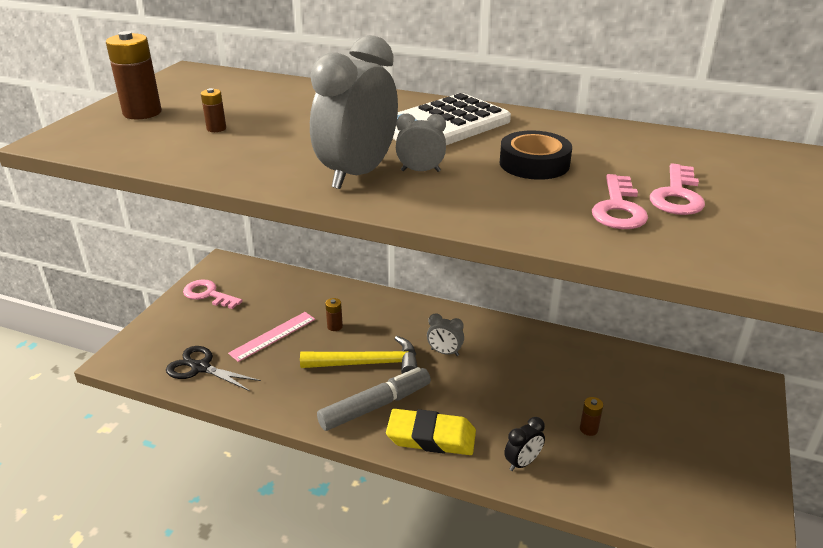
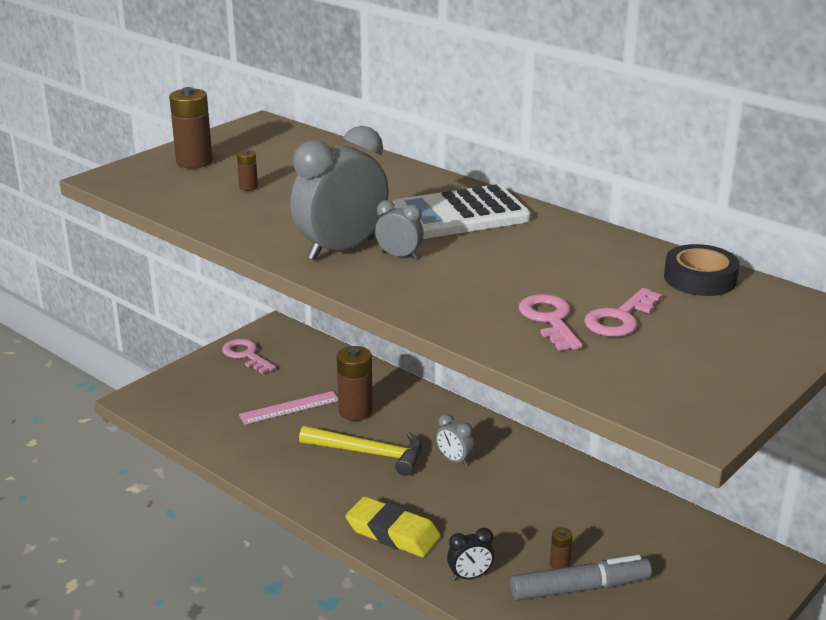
camera: 20 degrees right, 5 degrees down
(201, 368) = (207, 422): black scissors -> none
(335, 326) = (355, 411): brown battery -> brown battery, size x2.03
(375, 406) = (354, 493): grey marker -> grey marker (579, 588)
(534, 163) = (512, 266): black tape -> black tape (700, 279)
(618, 208) = (550, 320): pink key -> pink key turned 135 degrees clockwise

